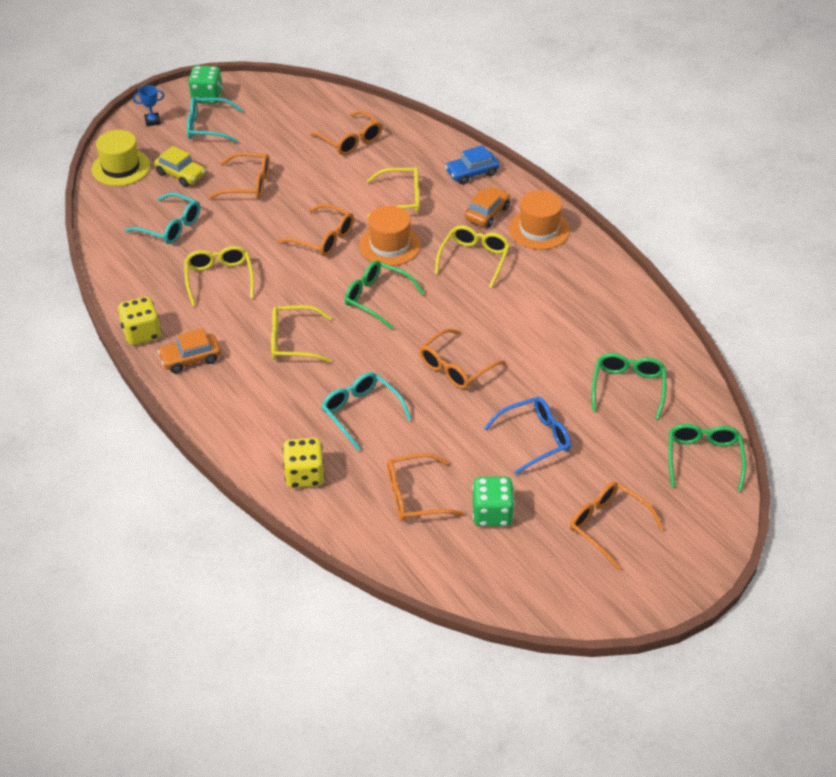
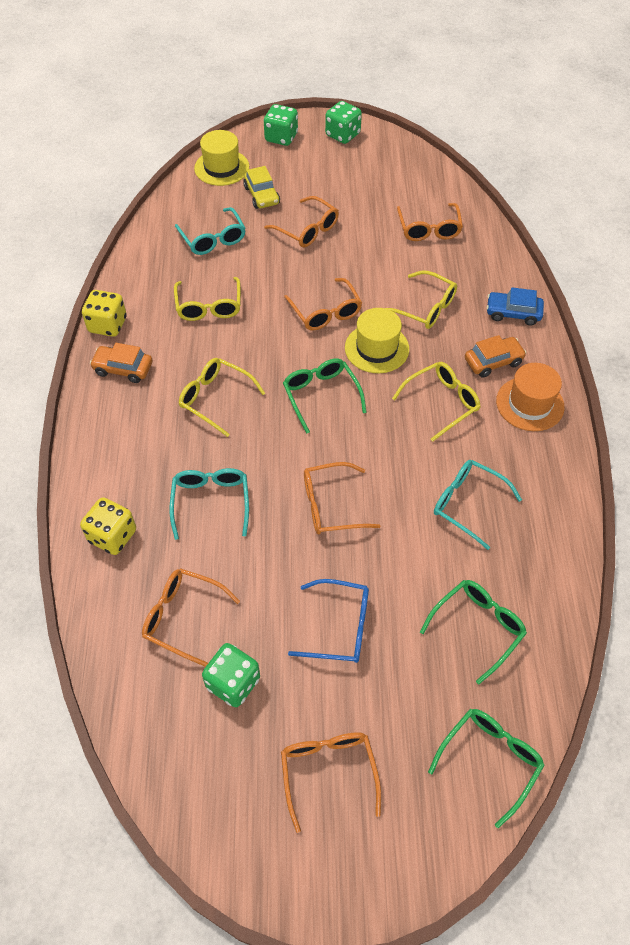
camera: 35 degrees right, 10 degrees up
(152, 121) = (281, 137): blue trophy -> green dice
(208, 127) = (320, 162): turquoise glasses -> turquoise glasses (468, 504)
(219, 279) = (209, 306): yellow glasses -> yellow glasses turned 150 degrees clockwise
(389, 245) = (377, 348): orange hat -> yellow hat

